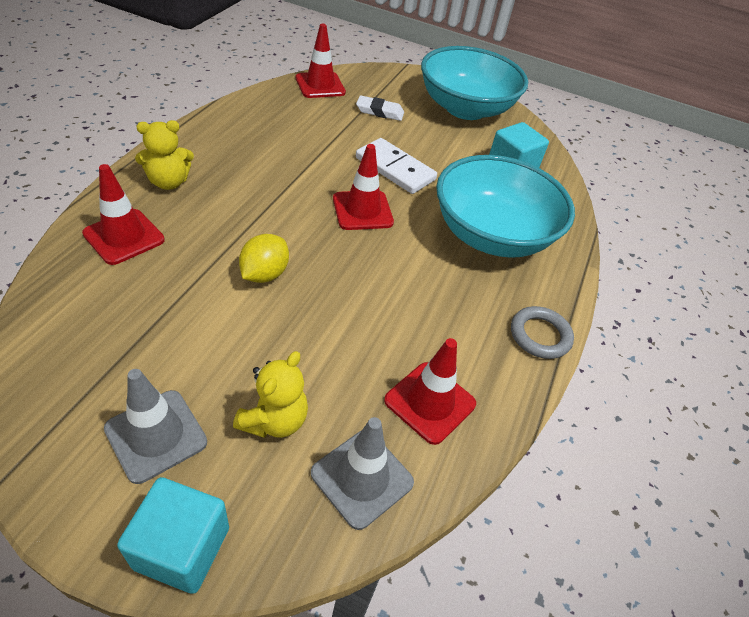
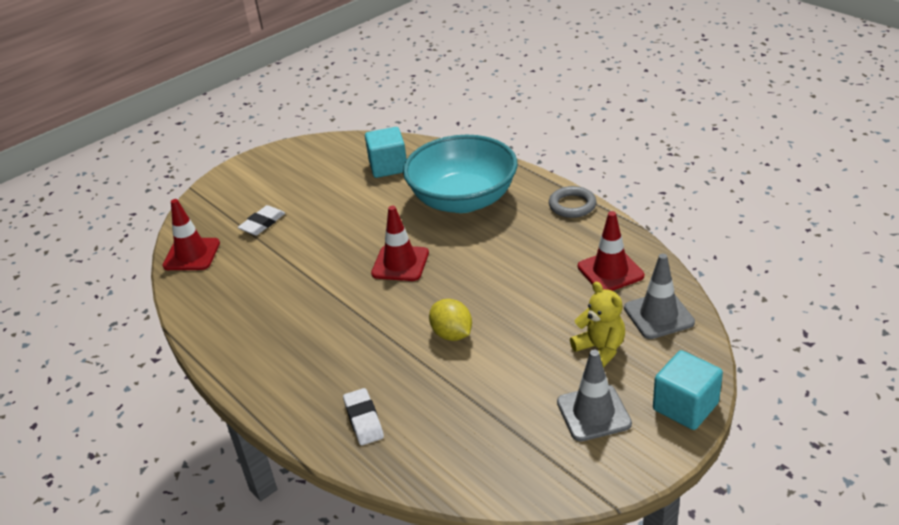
camera: 55 degrees left, 10 degrees down
(124, 237) = (364, 420): red traffic cone -> white eraser
(169, 182) = (297, 383): yellow teddy bear -> none
(395, 169) = (354, 232): white domino -> none
(465, 108) = (289, 169): turquoise bowl -> none

